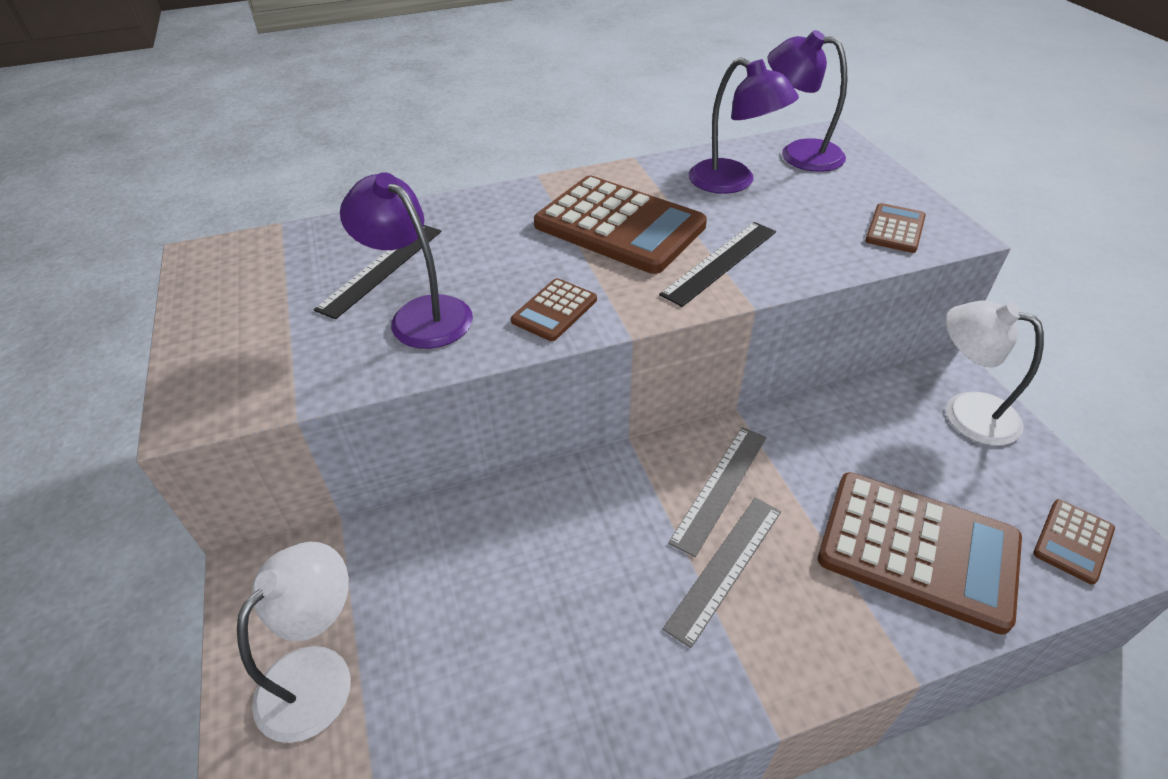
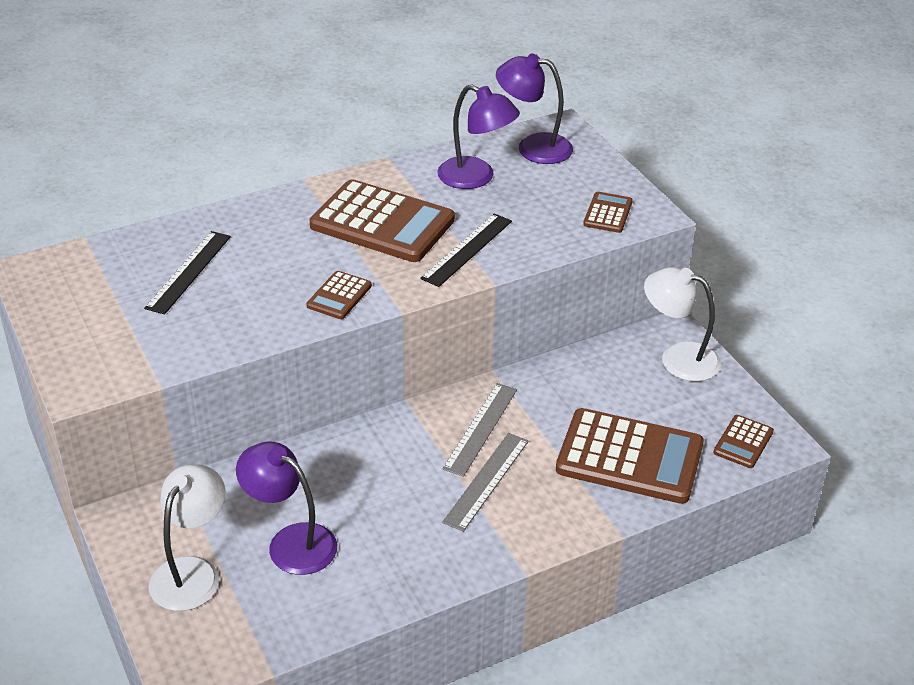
camera: 10 degrees left, 5 degrees down
(420, 314) = (232, 306): purple lamp -> purple lamp (291, 542)

